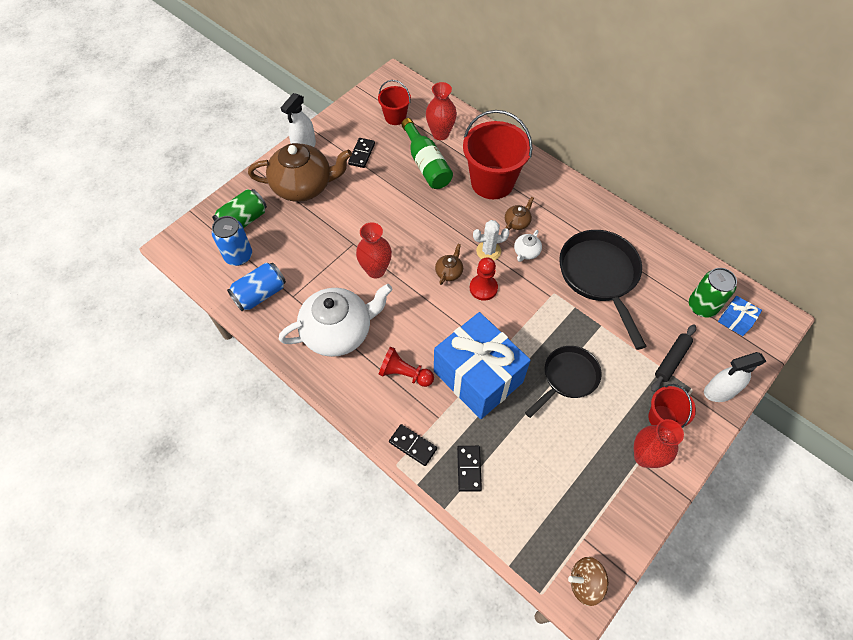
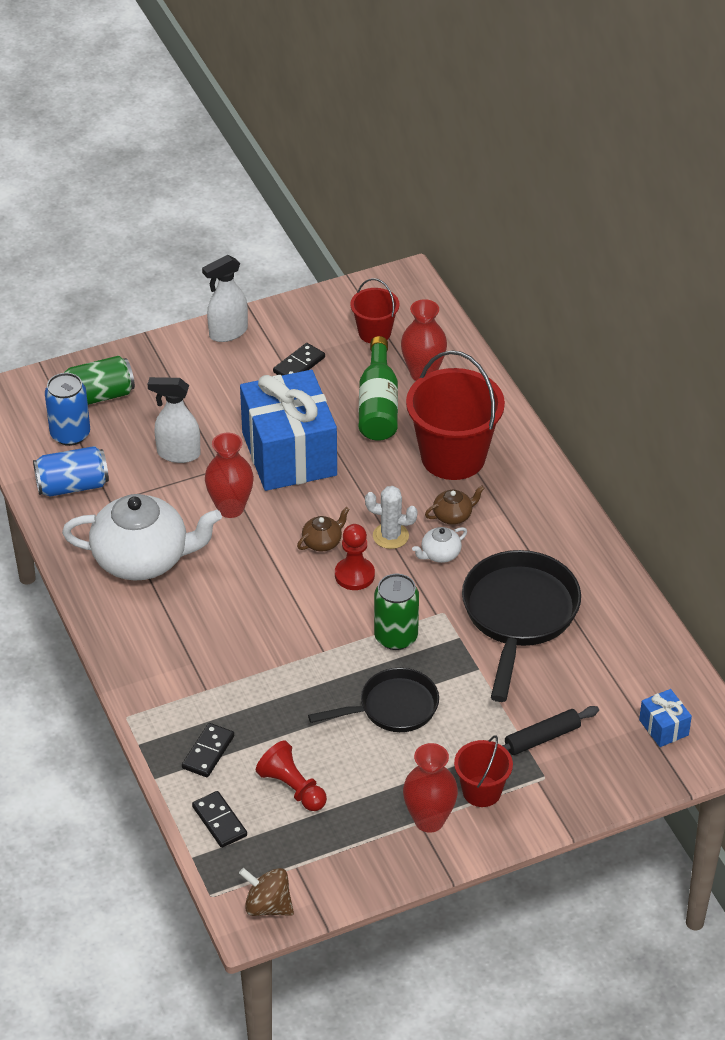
camera: 25 degrees right, 15 degrees down
(303, 186) = (198, 379): brown teapot -> none
(404, 374) = (194, 631): red pawn -> red pawn (292, 788)
(413, 445) = (158, 705): black domino -> black domino (219, 821)
(478, 377) = (282, 666): blue gift -> blue gift (289, 454)
(702, 306) = (631, 696): green can -> green can (396, 637)
(719, 391) = (578, 792): white spray bottle -> white spray bottle (178, 454)

